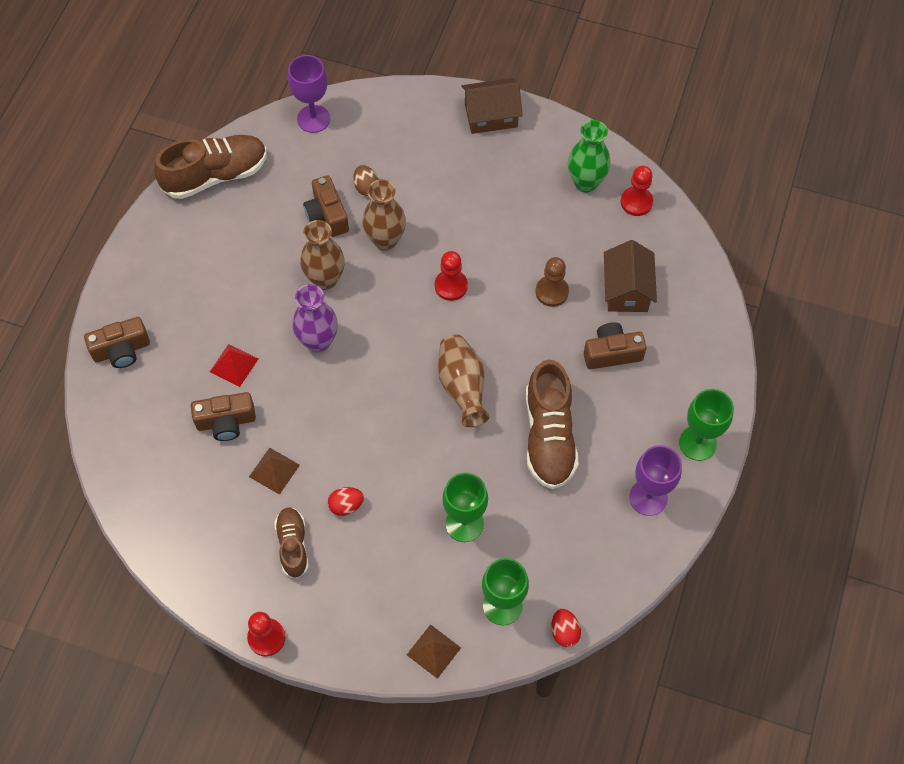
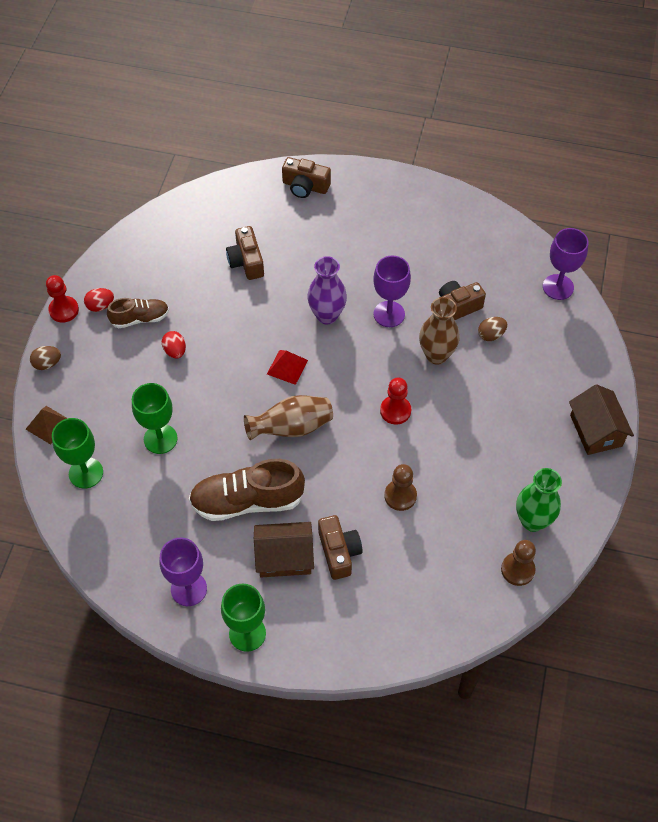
camera: 85 degrees right, 5 degrees down
(121, 350) = (305, 186): brown camera -> brown camera turned 45 degrees counterclockwise
(216, 175) = (482, 224): brown shoe -> none
(234, 365) = (298, 260): red pyramid -> red pyramid (287, 367)
(274, 470) = (204, 298): brown pyramid -> none
(325, 279) = (389, 314): brown vase -> purple goblet
(346, 655) = (47, 364): none -> brown egg
(564, 632) = (61, 522): red egg -> red egg (100, 306)
(626, 289) = (412, 563): brown house -> brown house (284, 557)
(636, 202) = (517, 570): red pawn -> brown pawn

